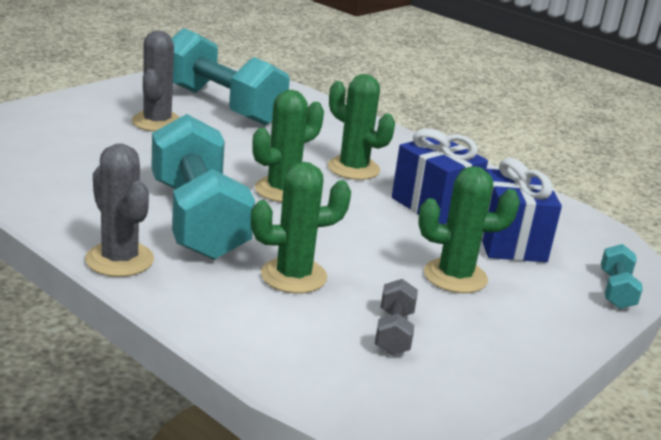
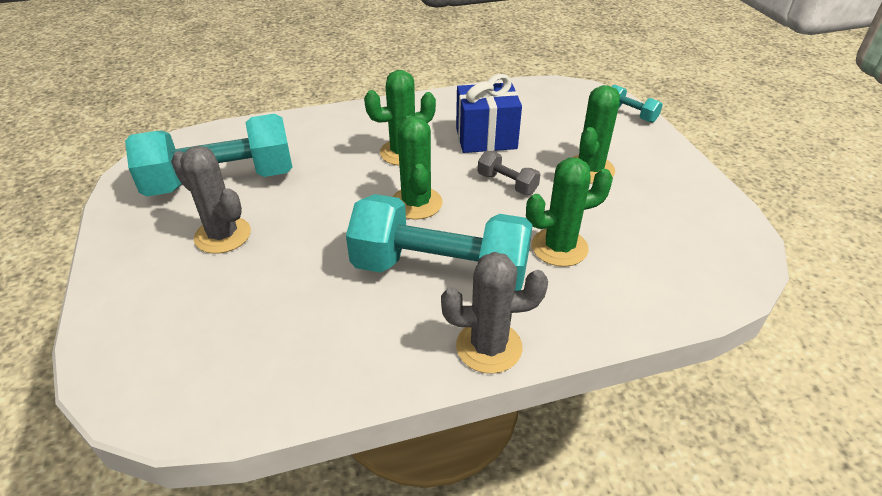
camera: 55 degrees left, 15 degrees up
(293, 276) = (559, 247): green cactus -> green cactus turned 60 degrees clockwise
(394, 332) = (653, 226): grey dumbbell -> grey dumbbell (507, 183)
(510, 242) = (554, 127): blue gift -> none

